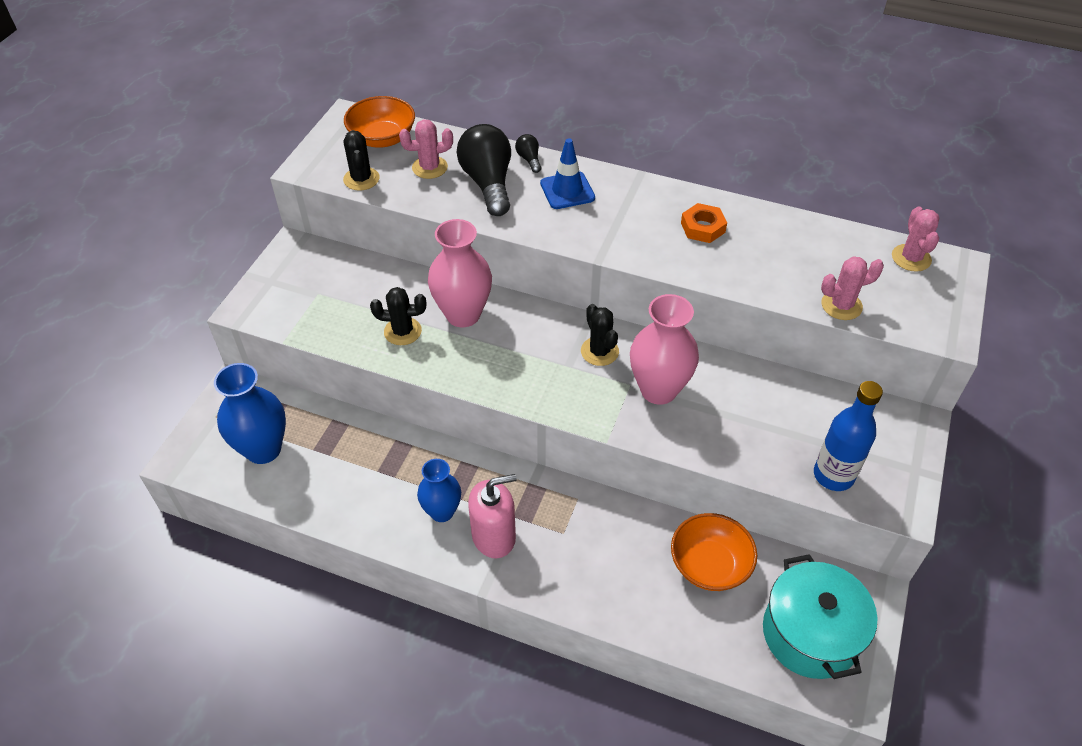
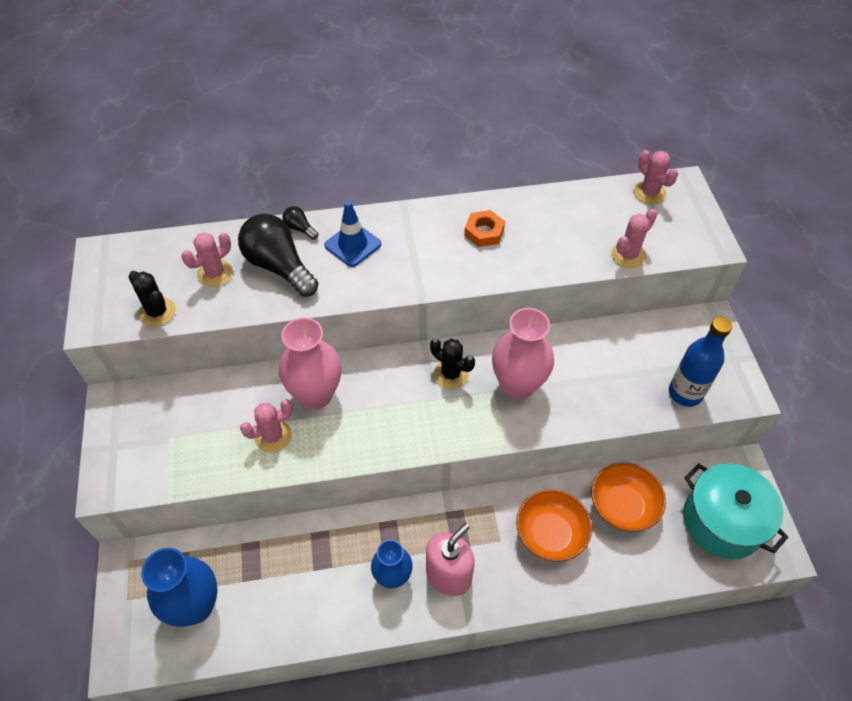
camera: 30 degrees left, 5 degrees up
(382, 138) = (150, 262): orange bowl -> orange bowl (550, 534)
(402, 331) = (273, 436): black cactus -> pink cactus

